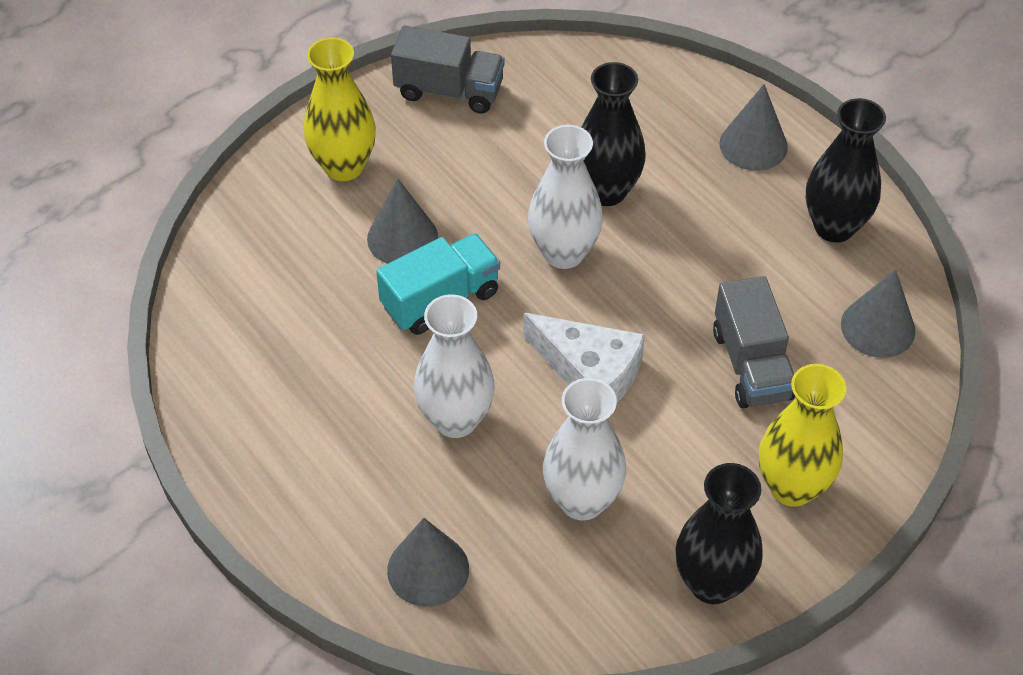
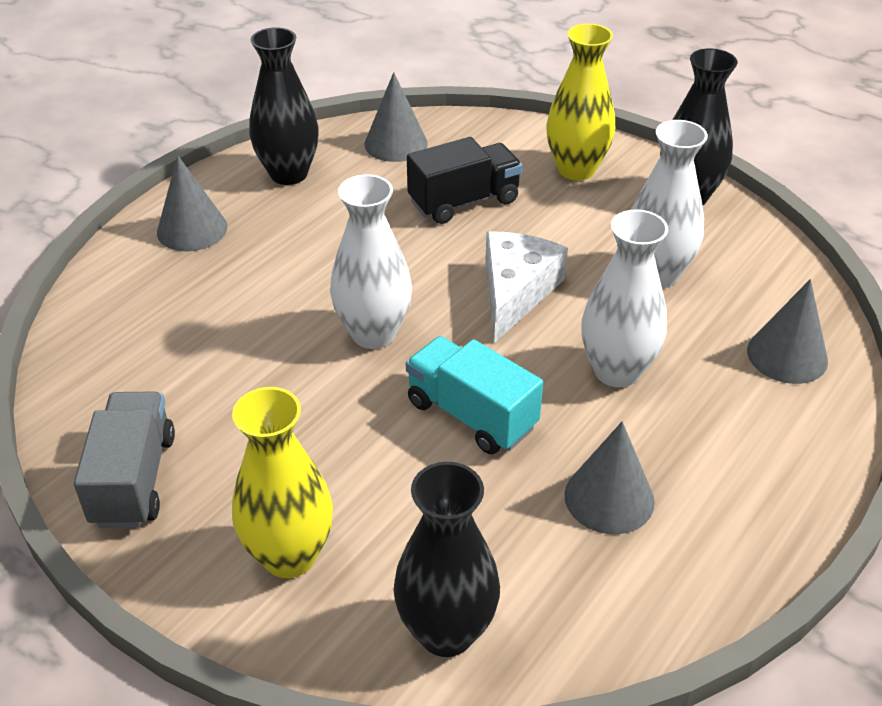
camera: 105 degrees left, 10 degrees down
(402, 238) = (393, 468): grey cone -> grey cone (609, 498)
(606, 191) = (278, 317): black vase -> black vase (446, 632)
(751, 365) = (464, 202): grey truck -> black truck

